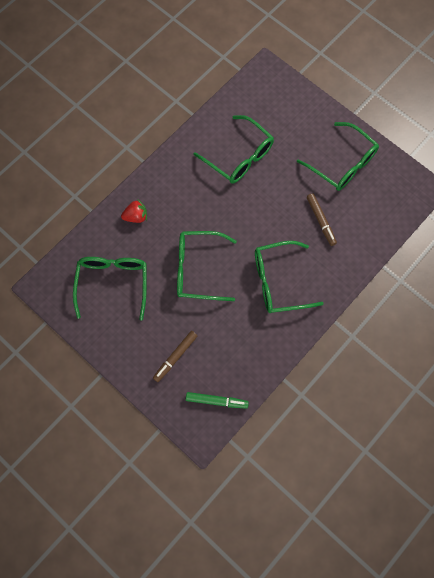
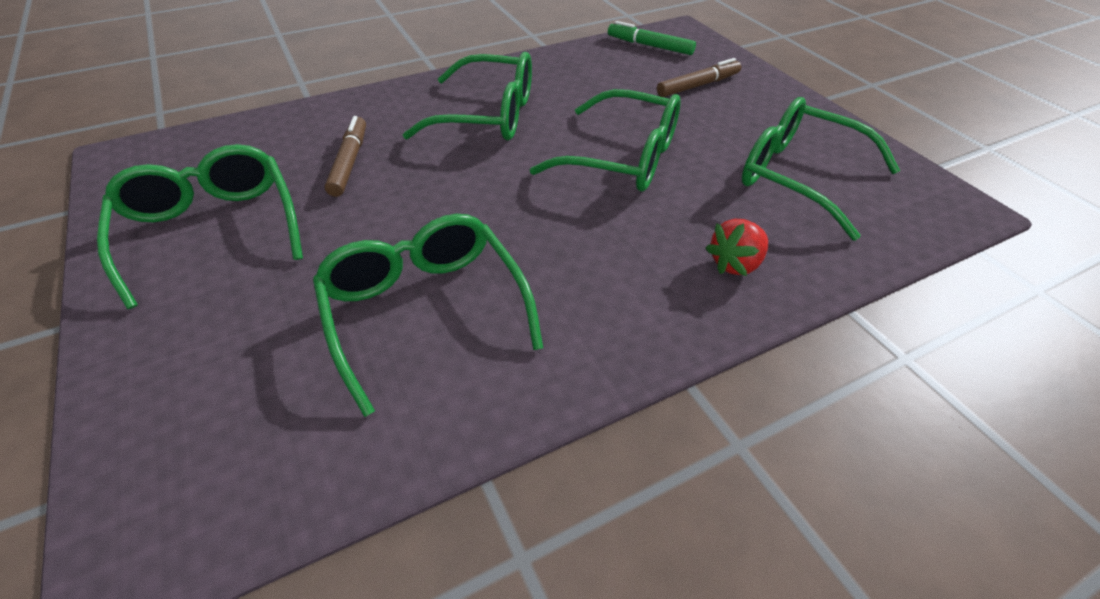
camera: 160 degrees left, 25 degrees down
(113, 284) = (800, 177): green glasses -> green glasses turned 105 degrees clockwise
(136, 216) = (735, 264): red strawberry -> red strawberry turned 45 degrees counterclockwise

